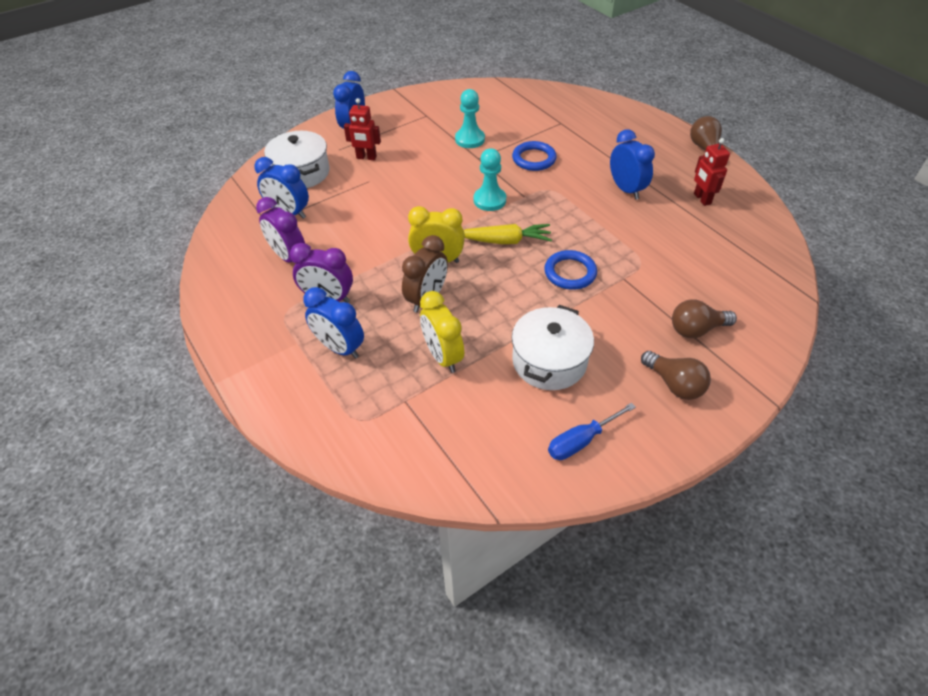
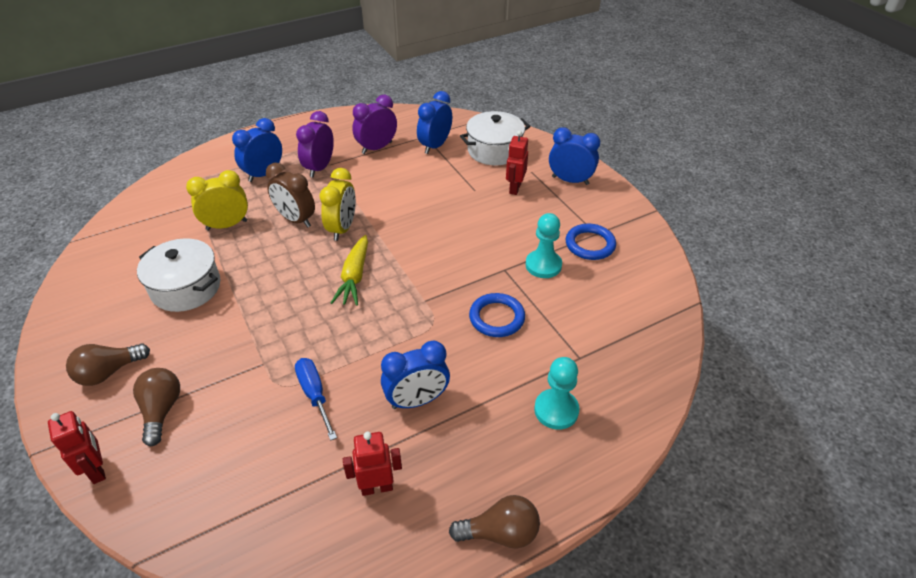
camera: 95 degrees right, 5 degrees down
(489, 200) = (424, 271): turquoise pawn -> turquoise pawn (556, 410)
(570, 273) = (289, 320): blue ring -> blue ring (590, 244)
(581, 440) = (96, 295): blue screwdriver -> blue screwdriver (315, 395)
(766, 351) = (97, 470): none -> red robot

